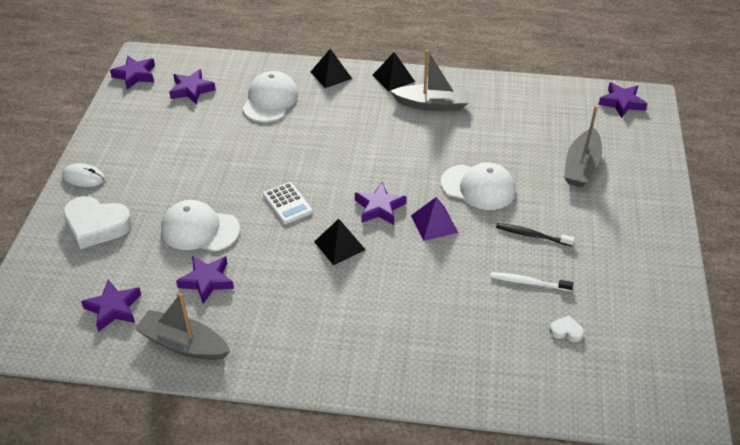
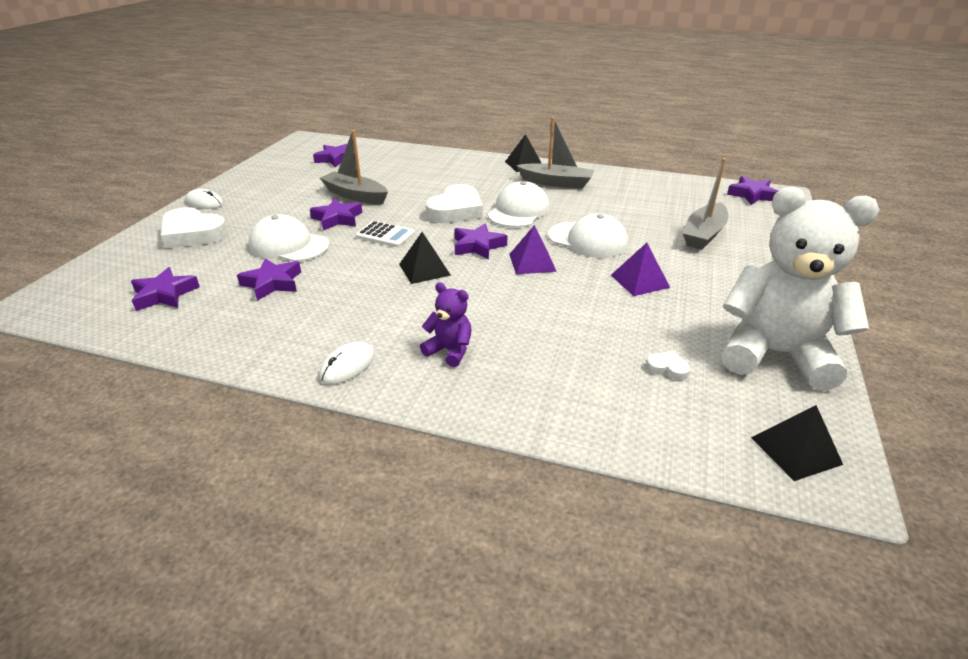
camera: 10 degrees right, 10 degrees down
(135, 75) = (292, 148): purple star -> purple star (337, 219)
(184, 344) = (216, 331): grey boat -> grey boat (355, 195)
(270, 100) = (403, 169): white cap -> white cap (518, 211)
(287, 203) = (385, 235): white calculator -> white calculator turned 45 degrees counterclockwise
(312, 365) = (347, 366): none -> white mouse
(331, 75) = (466, 159): black pyramid -> black pyramid (796, 450)
(344, 159) = (456, 210): none -> white heart
(390, 337) = (449, 351): none -> purple teddy bear
(528, 282) = (628, 319): white toothbrush -> none
(532, 235) = (639, 281): black toothbrush -> purple pyramid
(647, 304) = (775, 354): none -> white teddy bear

